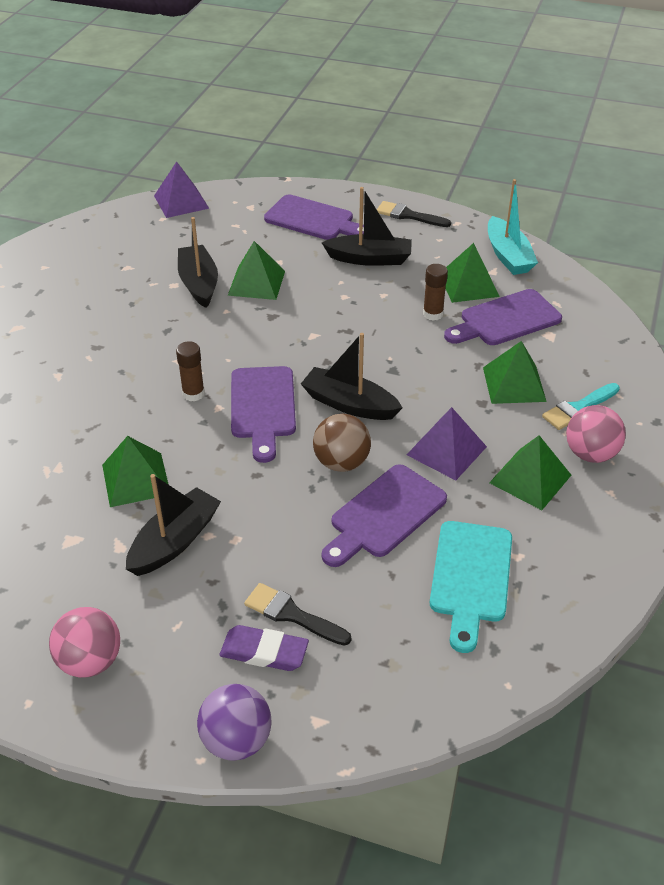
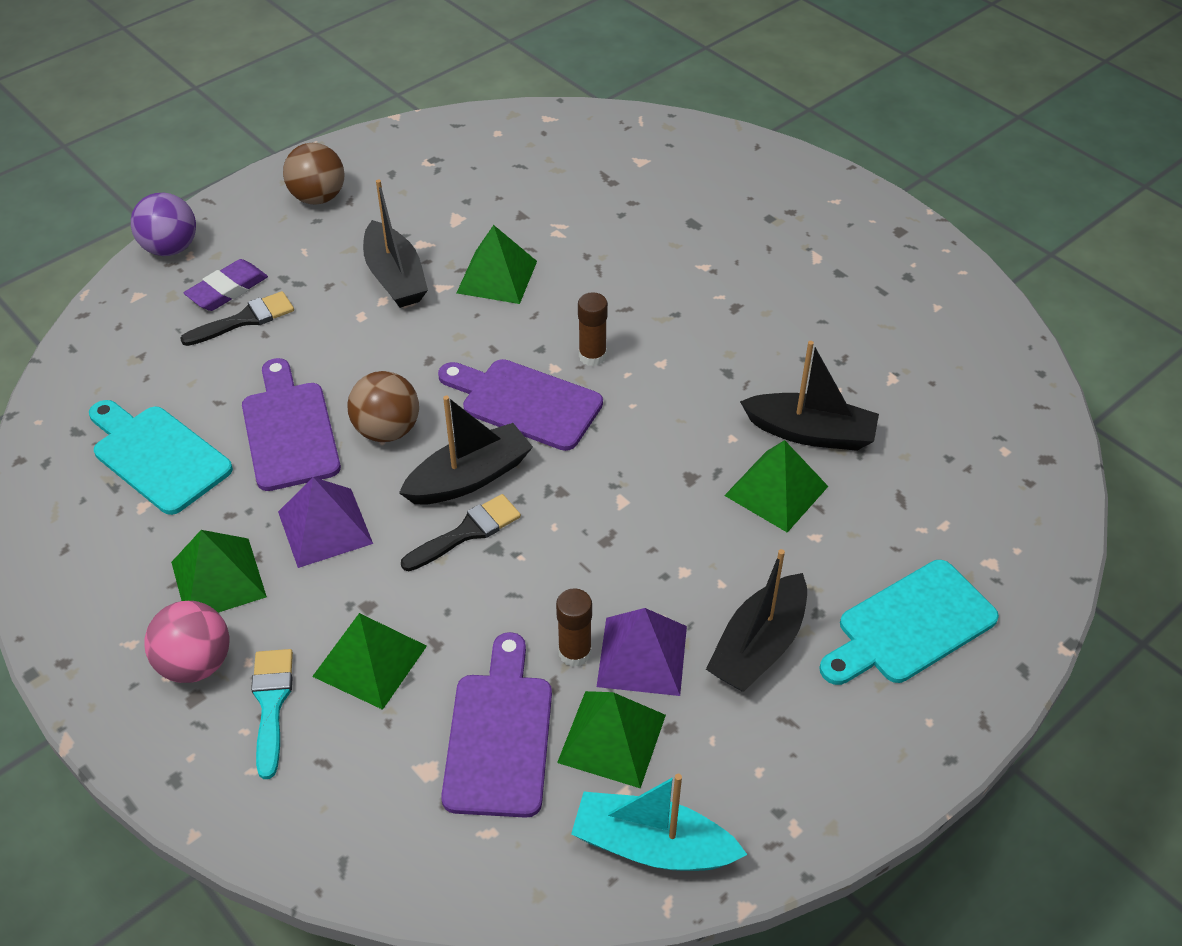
camera: 120 degrees right, 5 degrees up
(90, 661) = (318, 197): pink ball -> brown ball
(181, 202) = (1045, 486): purple pyramid -> purple pyramid (642, 656)
(313, 220) = (910, 625): purple cutting board -> turquoise cutting board
(408, 215) = (856, 765): black brush -> black brush (467, 532)

